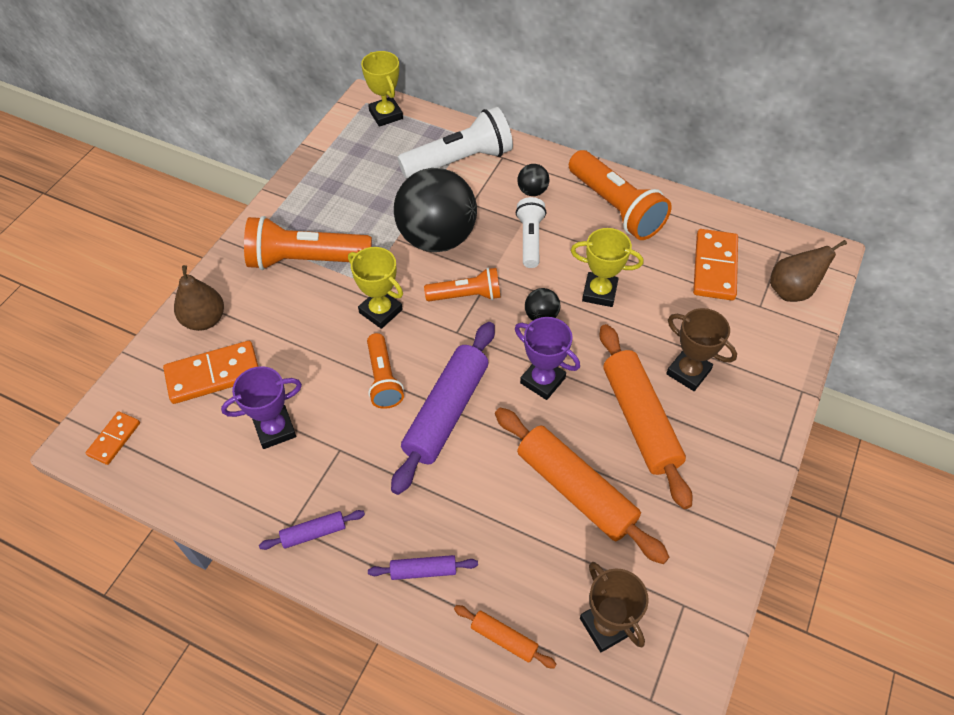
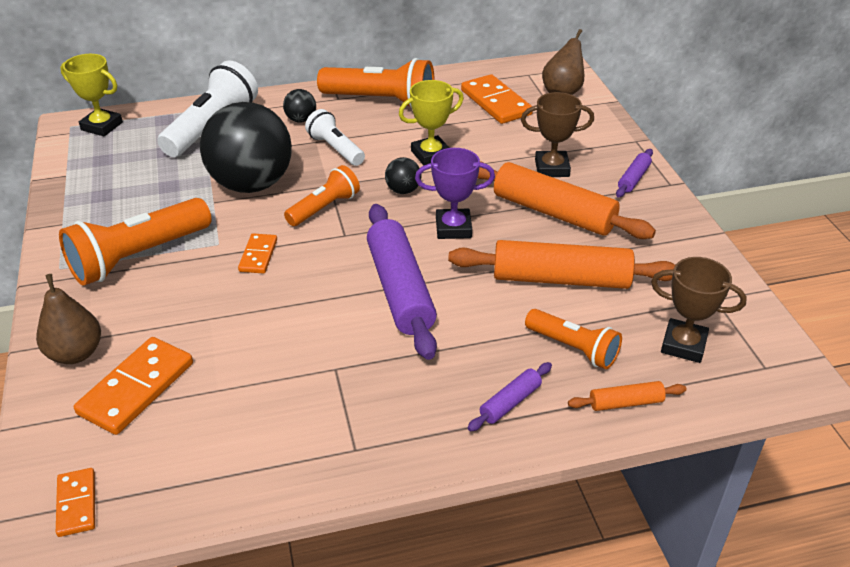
camera: 40 degrees left, 15 degrees down
(275, 429) = (254, 391): purple trophy -> none
(314, 533) = (383, 440): purple rolling pin -> purple rolling pin (633, 179)
(380, 311) = (258, 255): yellow trophy -> orange domino
(383, 379) = (317, 298): orange flashlight -> orange flashlight (573, 348)

